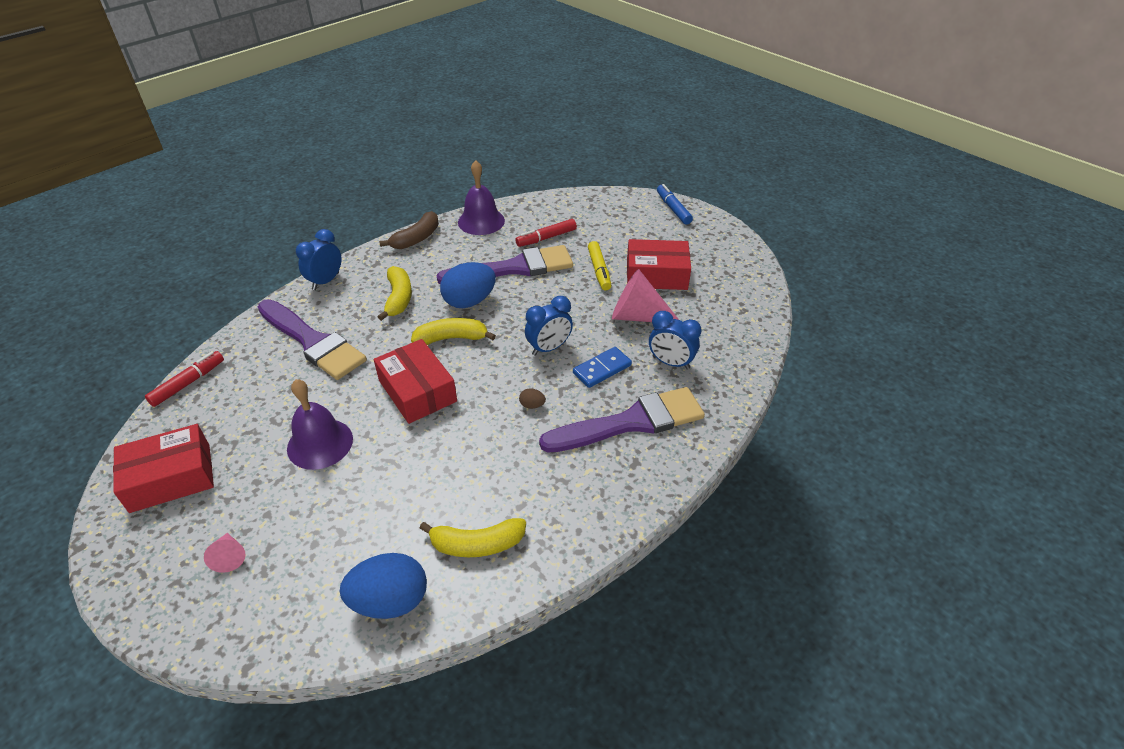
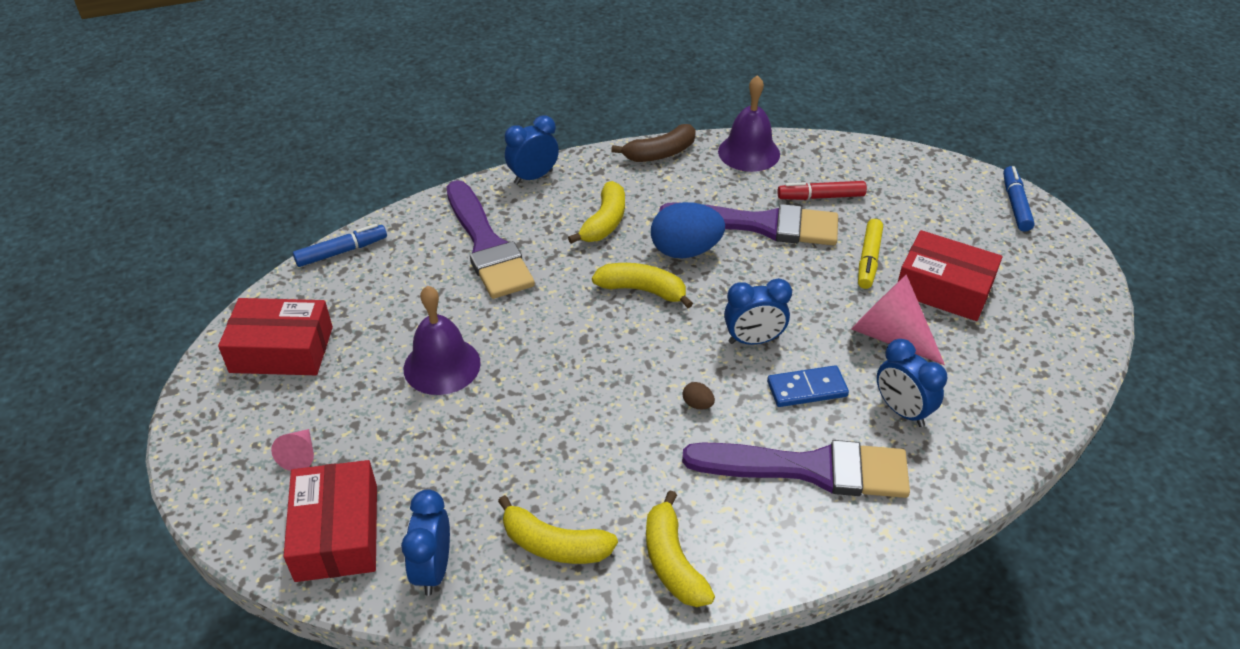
camera: 25 degrees right, 0 degrees up
(188, 383) = (342, 251): red marker -> blue marker
(390, 601) = (433, 569): blue egg -> blue clock
(417, 391) = (573, 341): red box -> red box (337, 532)
(570, 522) = (673, 562): none -> yellow banana

